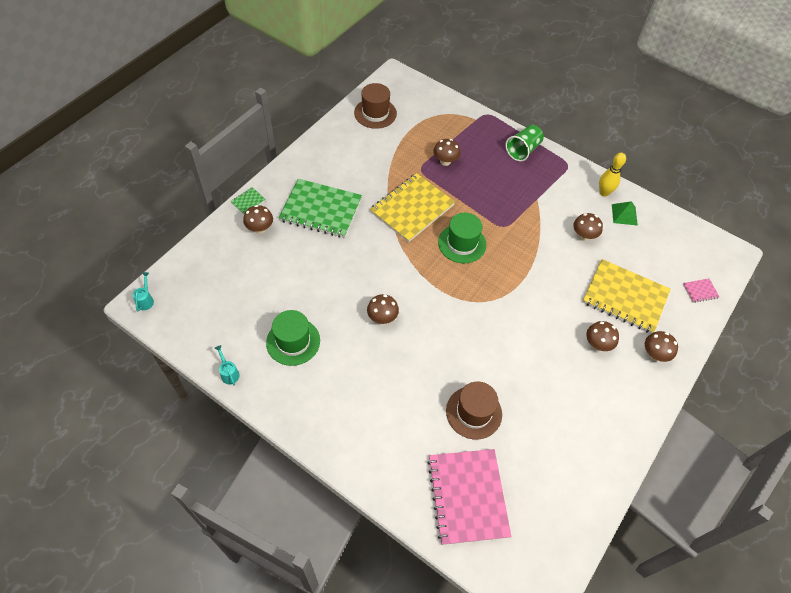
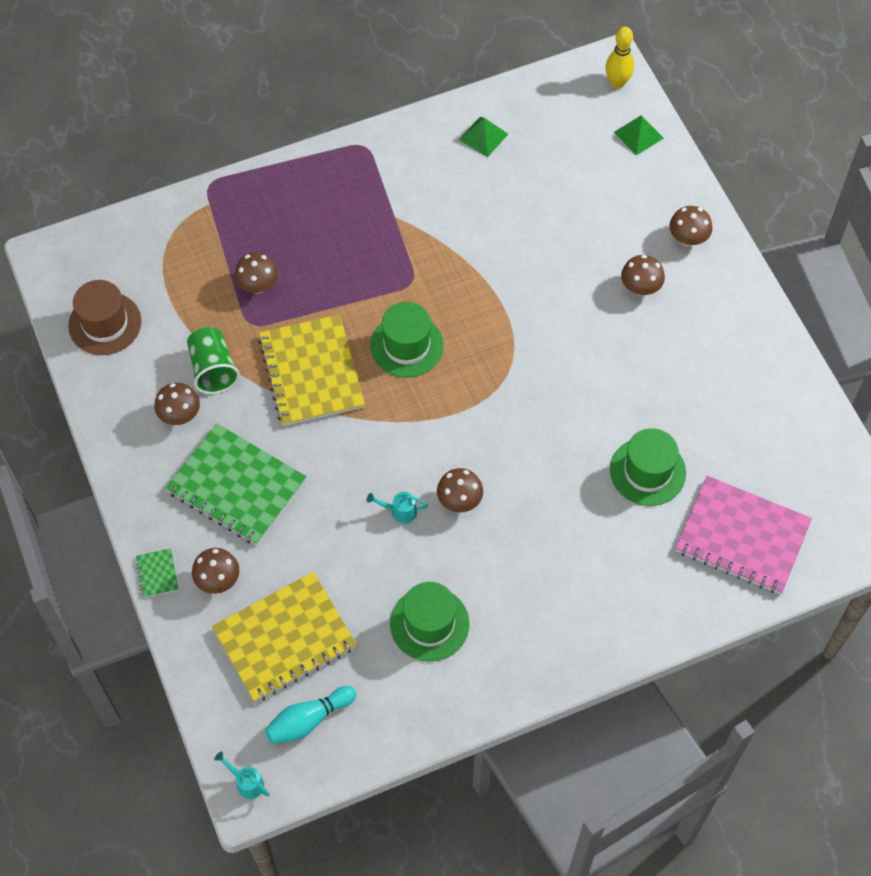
camera: 55 degrees left, 5 degrees up
(199, 311) = (308, 720): none -> turquoise bowling pin
(229, 373) = (429, 723): turquoise watering can -> turquoise watering can (399, 511)
(321, 209) = (236, 486): green notebook -> green notebook turned 75 degrees clockwise
(474, 412) = (647, 471): brown hat -> green hat
(523, 150) = (304, 182): green cup -> green cup (213, 369)
(583, 236) = (485, 202): brown mushroom -> brown mushroom (180, 415)
(604, 193) = (436, 136): yellow bowling pin -> yellow bowling pin (617, 83)
(625, 297) = (598, 217): yellow notebook -> yellow notebook (285, 638)
(700, 291) = (638, 135): pink notebook -> green pyramid

